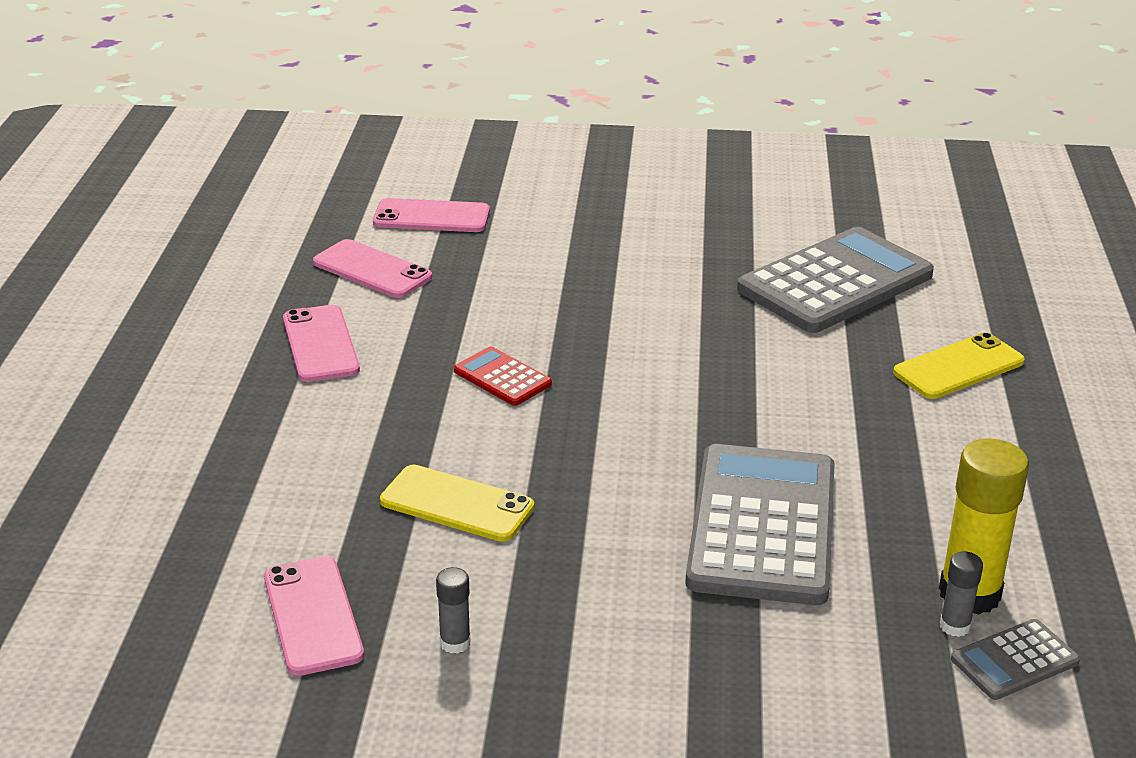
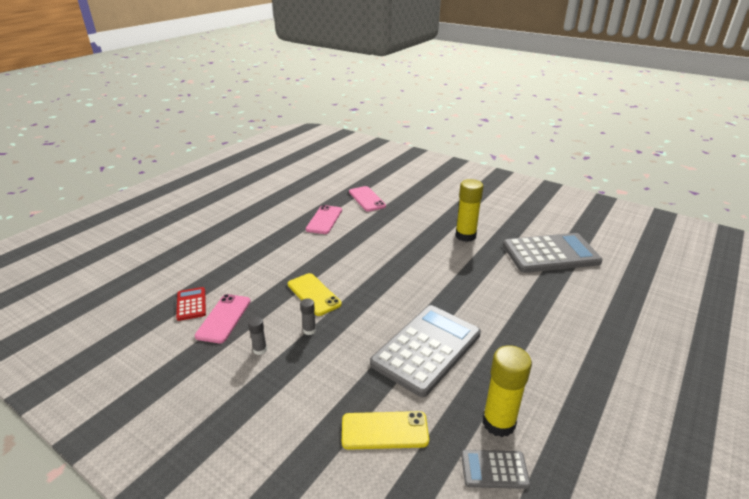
camera: 30 degrees right, 0 degrees up
(431, 217) = (405, 186): pink phone -> none
(502, 377) = (376, 251): red calculator -> red calculator (191, 304)
(653, 292) = (465, 236): none -> yellow glue stick
(955, 626) = (477, 436): grey glue stick -> grey glue stick (309, 330)
(958, 367) = (581, 309): yellow phone -> yellow phone (384, 430)

